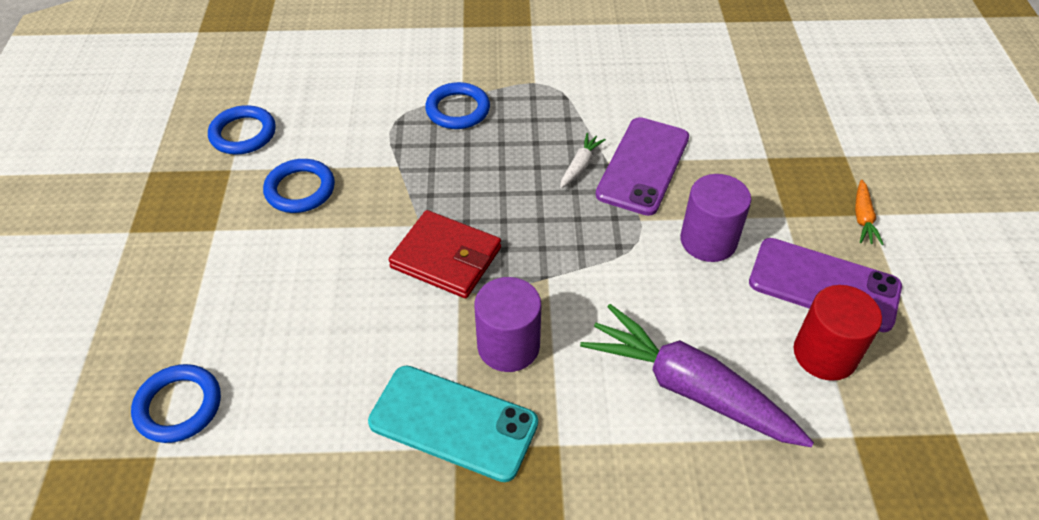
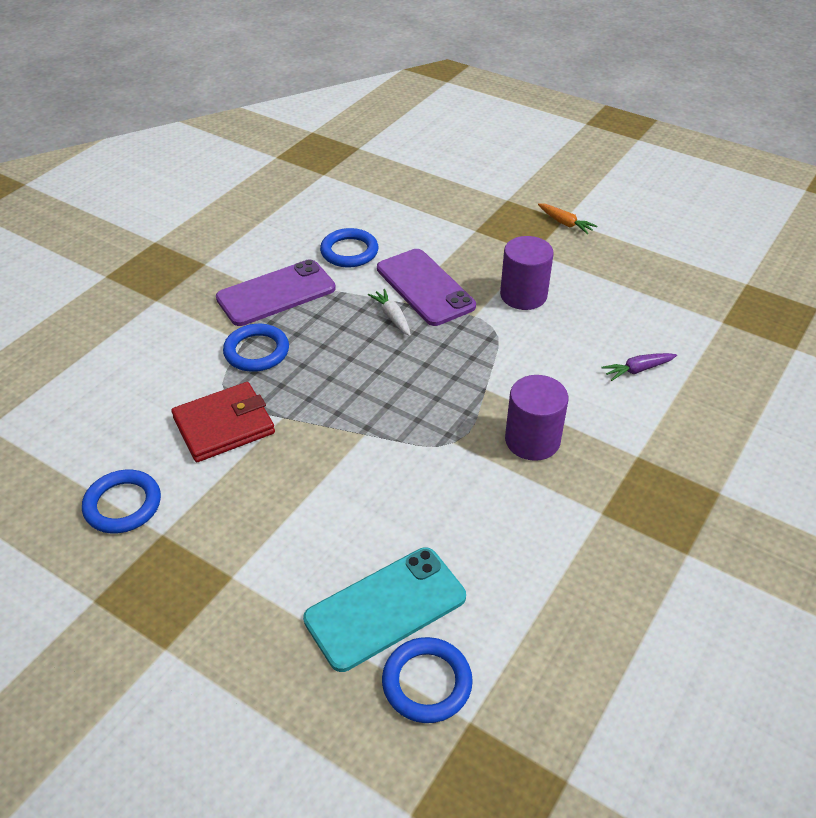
camera: 55 degrees left, 5 degrees down
(300, 189) = (244, 493): blue ring -> blue ring (349, 252)
(446, 257) = (415, 434): red wallet -> red wallet (224, 425)
(453, 422) = (578, 503): turquoise phone -> turquoise phone (385, 608)
(689, 388) = (637, 370): purple carrot -> purple carrot, size x0.43
(824, 284) = (603, 268): purple phone -> purple phone (276, 293)
(825, 354) = (656, 299): red cylinder -> none

